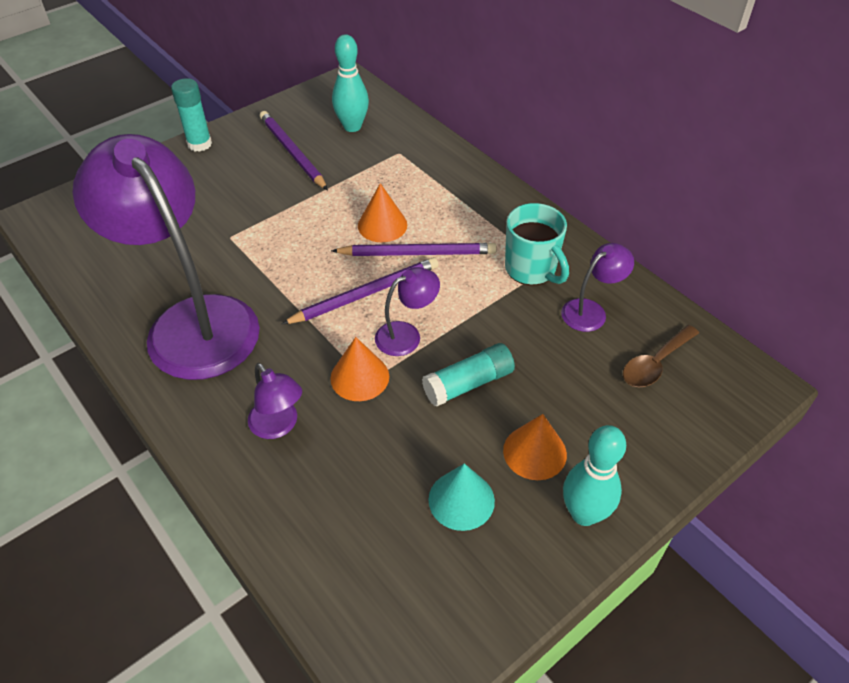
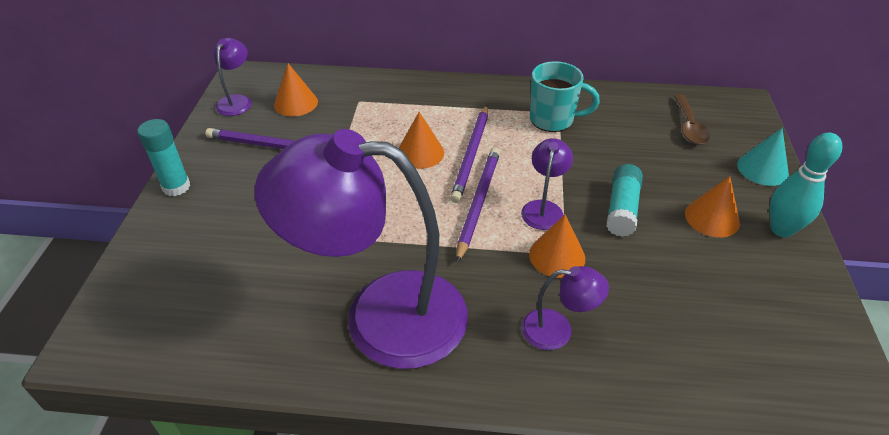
camera: 45 degrees left, 5 degrees down
(352, 126) = (296, 103): turquoise bowling pin -> orange cone
(417, 253) = (471, 155): purple pencil -> purple pencil turned 150 degrees clockwise
(461, 500) = (722, 276): turquoise cone -> turquoise cone (762, 169)
(591, 311) = (618, 121): purple lamp -> purple lamp (237, 101)

